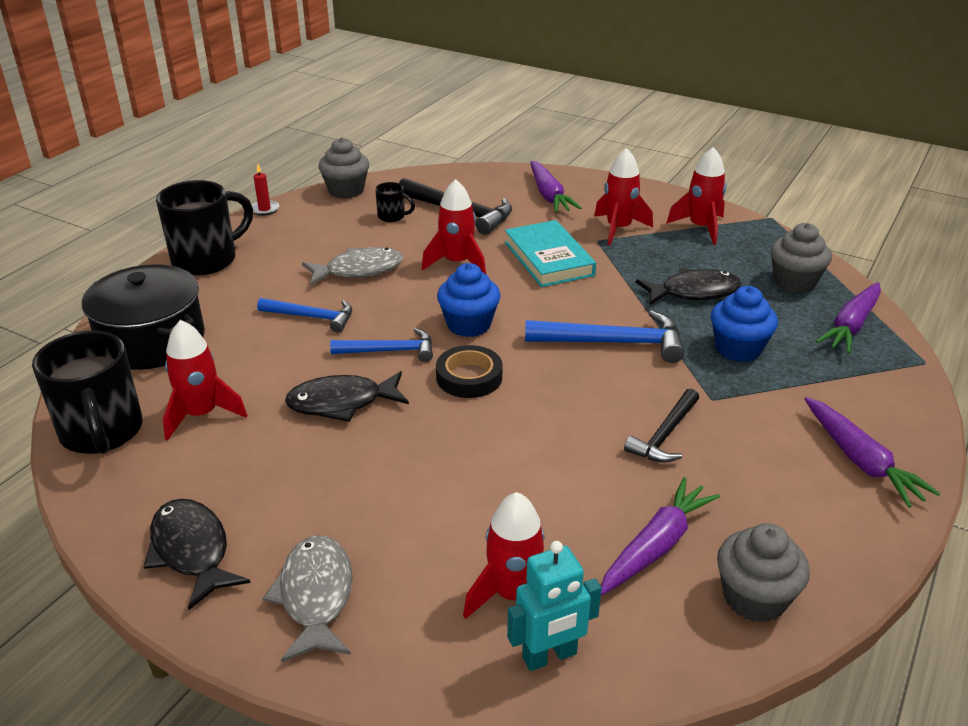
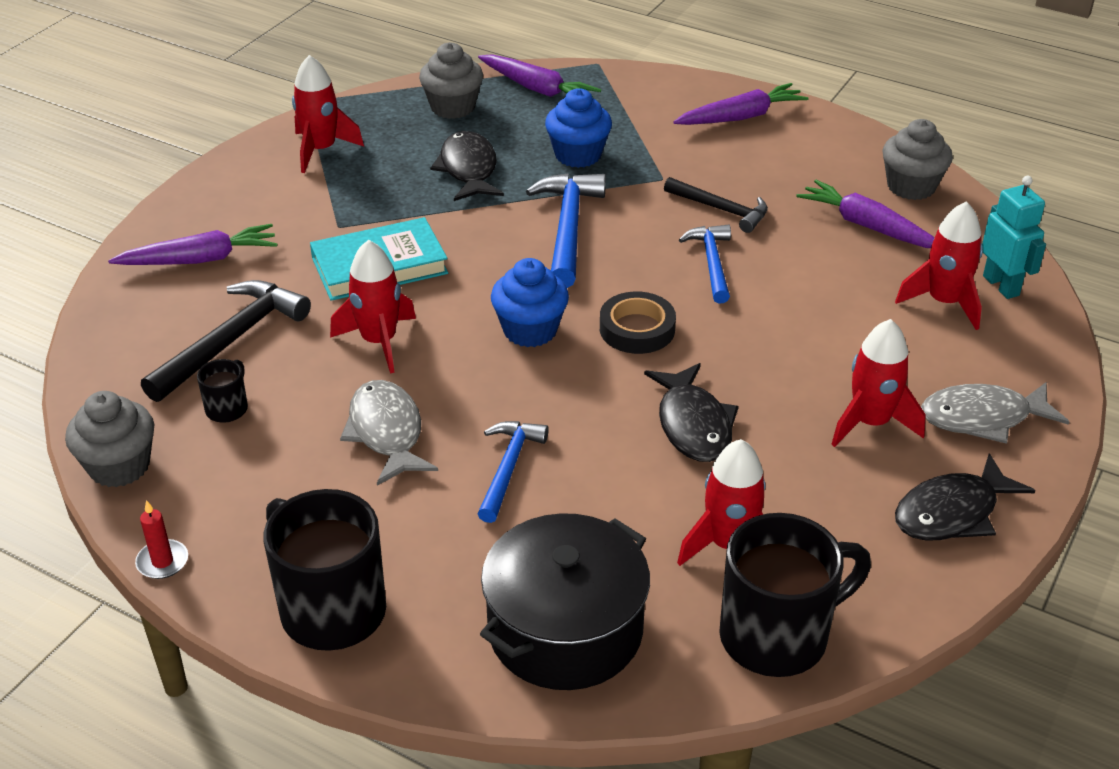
camera: 90 degrees left, 5 degrees up
(390, 351) = (587, 392): blue hammer -> blue hammer (712, 263)
(619, 229) = (311, 208): red rocket -> red rocket (870, 423)

